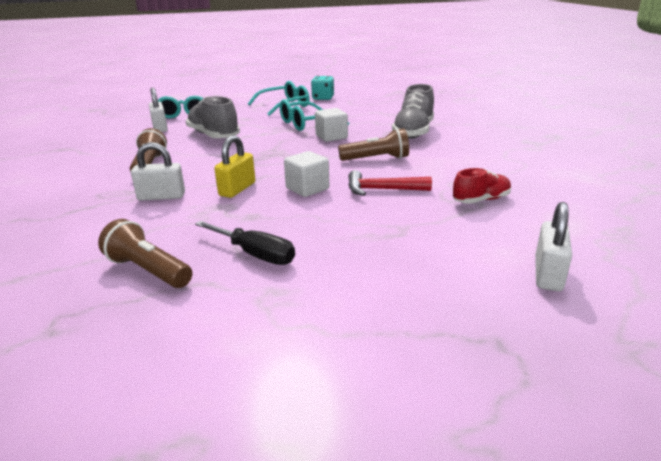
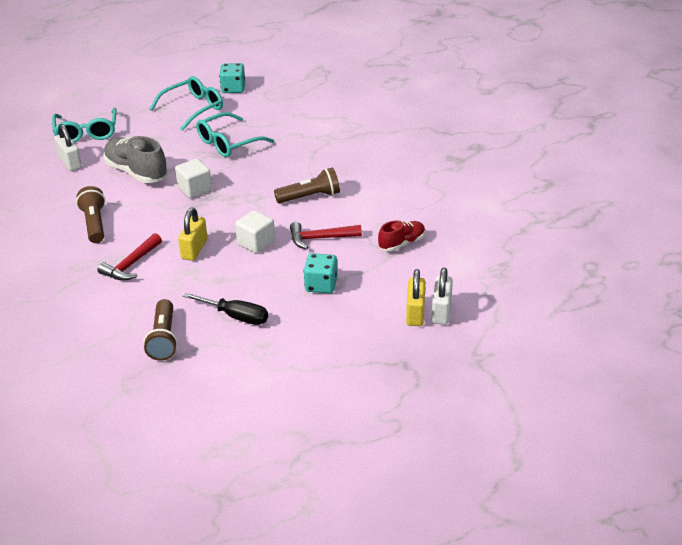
camera: 10 degrees left, 10 degrees up
(148, 270) = (163, 339): brown flashlight -> brown flashlight turned 120 degrees counterclockwise
(161, 197) = (131, 265): white padlock -> red hammer
(331, 137) = (260, 165): white cube -> white cube (195, 189)
(375, 231) = (321, 285): none -> turquoise dice
(413, 132) = (341, 150): grey shoe -> none
(508, 273) = (415, 313): none -> yellow padlock

